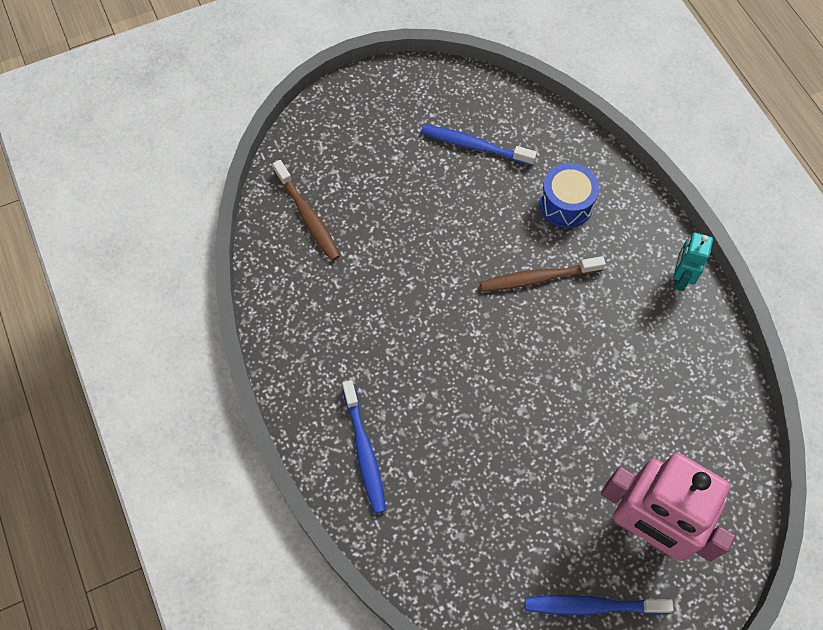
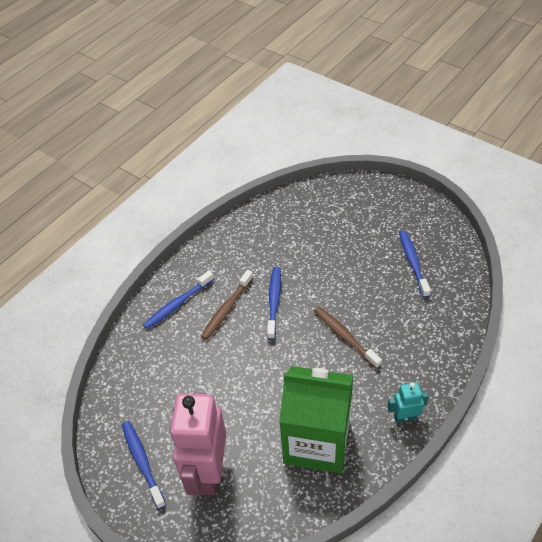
camera: 65 degrees right, 15 degrees down
(308, 216) = (304, 211): brown toothbrush -> brown toothbrush (227, 309)
(436, 329) = (274, 301): none -> blue toothbrush
(566, 204) = (410, 328): blue drum -> none
(665, 386) = (317, 442): none -> green carton

